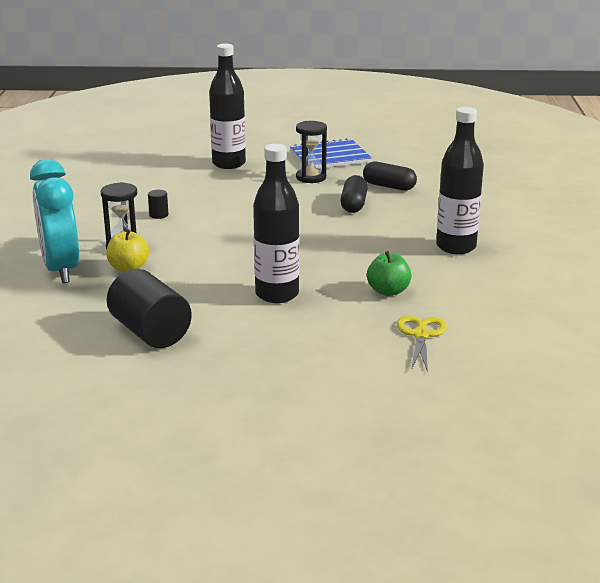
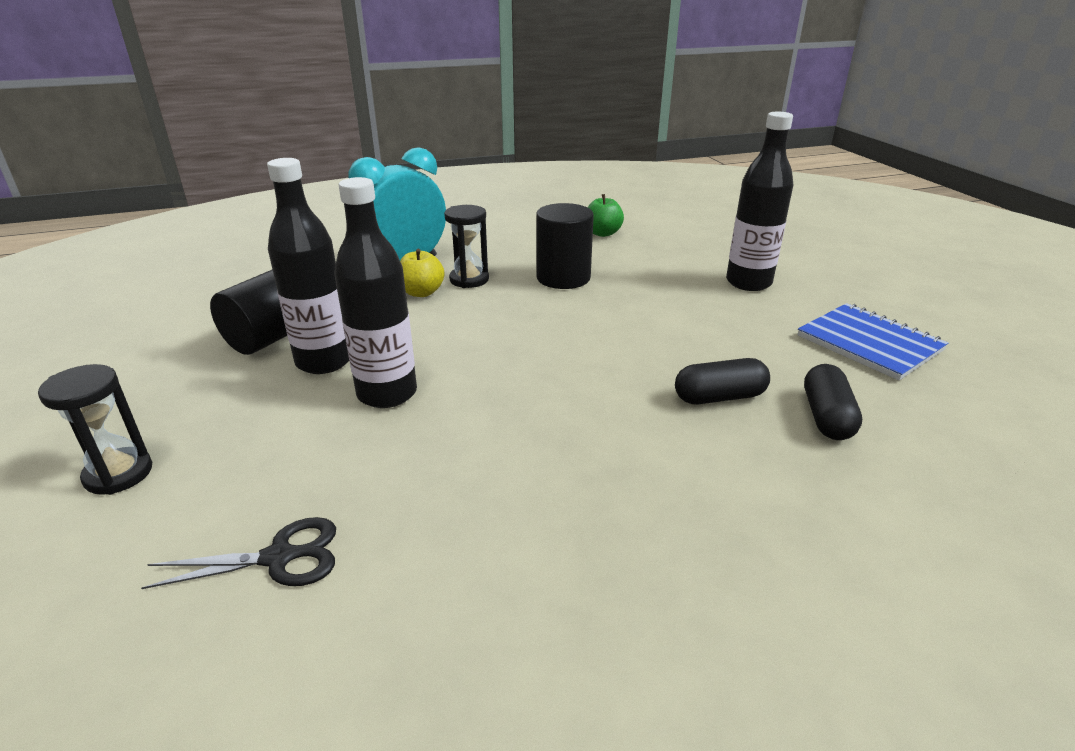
camera: 70 degrees right, 5 degrees up
(158, 215) = (563, 278): black cylinder -> black cylinder, size x2.39
(311, 177) = (775, 344): black hourglass -> black hourglass (118, 474)
(388, 291) = (428, 490): green apple -> green apple (602, 233)
(421, 335) = (278, 558): yellow scissors -> black scissors
(456, 247) = (645, 542): black bottle -> black bottle (324, 361)

